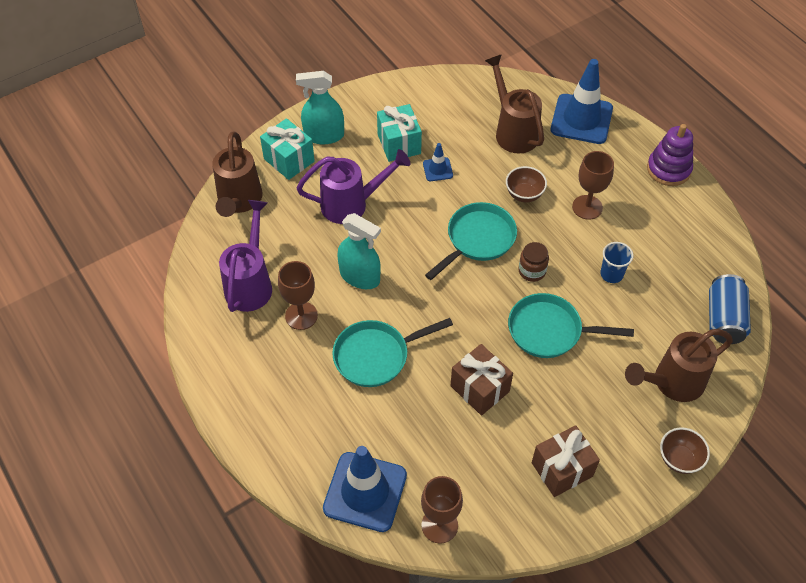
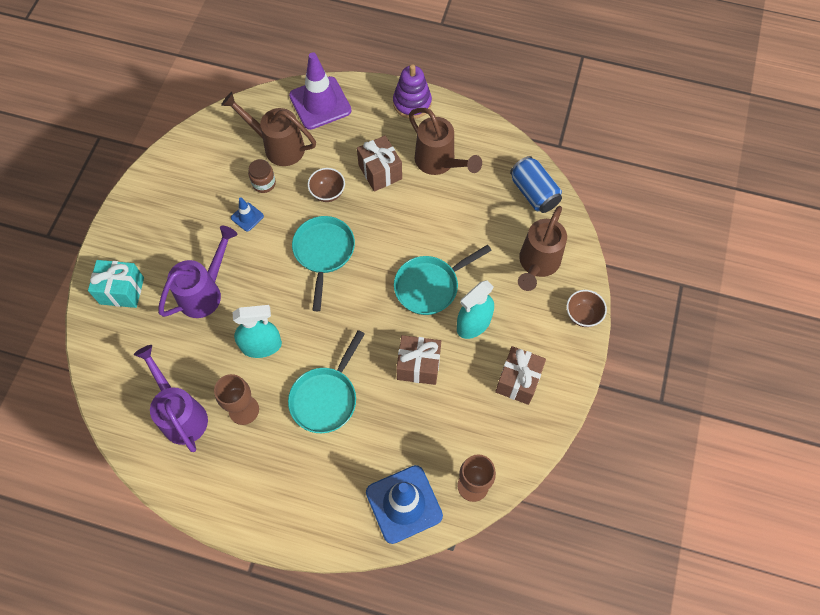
camera: 40 degrees left, 10 degrees up
(239, 201) = (111, 354): brown watering can -> brown watering can (439, 162)
(324, 135) = (132, 250): turquoise spray bottle -> turquoise spray bottle (473, 324)
(399, 144) = (199, 216): turquoise gift -> none
(532, 271) = (381, 249): brown jar -> brown jar (264, 183)
(581, 119) = (320, 103): blue traffic cone -> purple traffic cone
(587, 207) = (380, 172): brown goblet -> brown gift
(611, 274) = (437, 212): blue cup -> none

